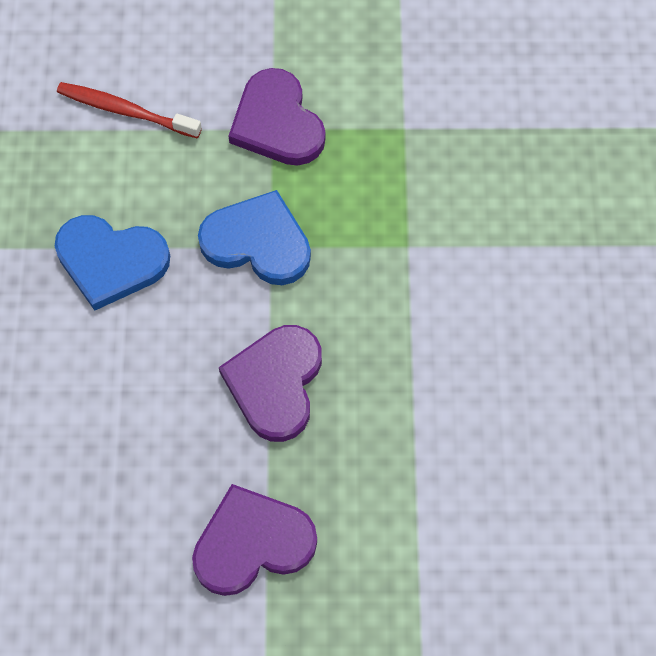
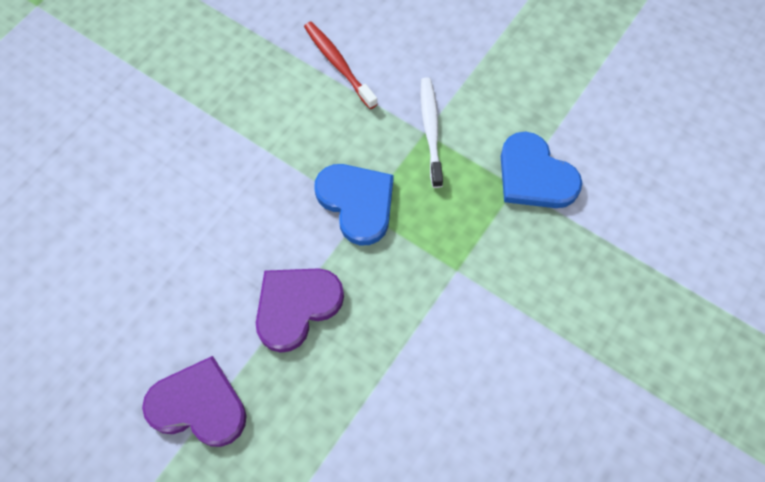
camera: 35 degrees right, 0 degrees up
(111, 261) = (254, 156): blue heart -> blue heart (535, 176)
(277, 123) = (431, 130): purple heart -> white toothbrush

